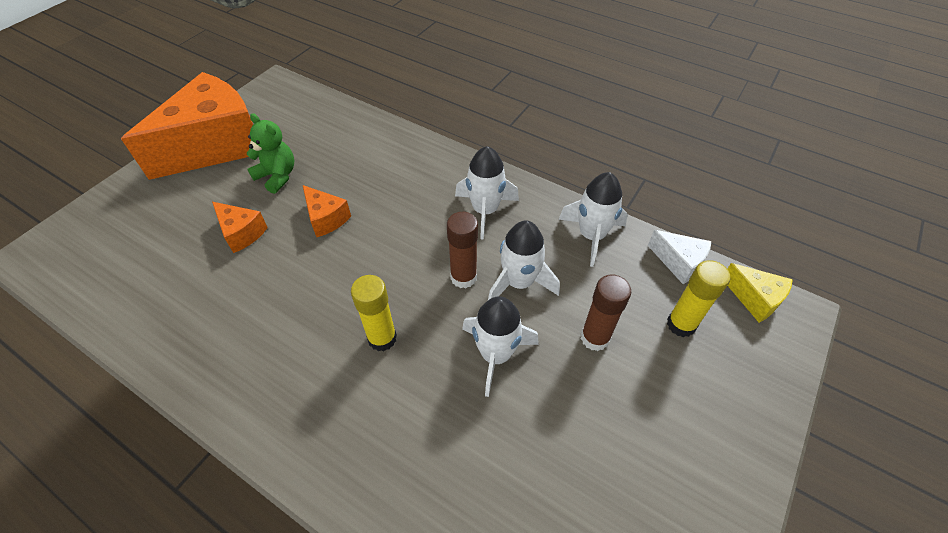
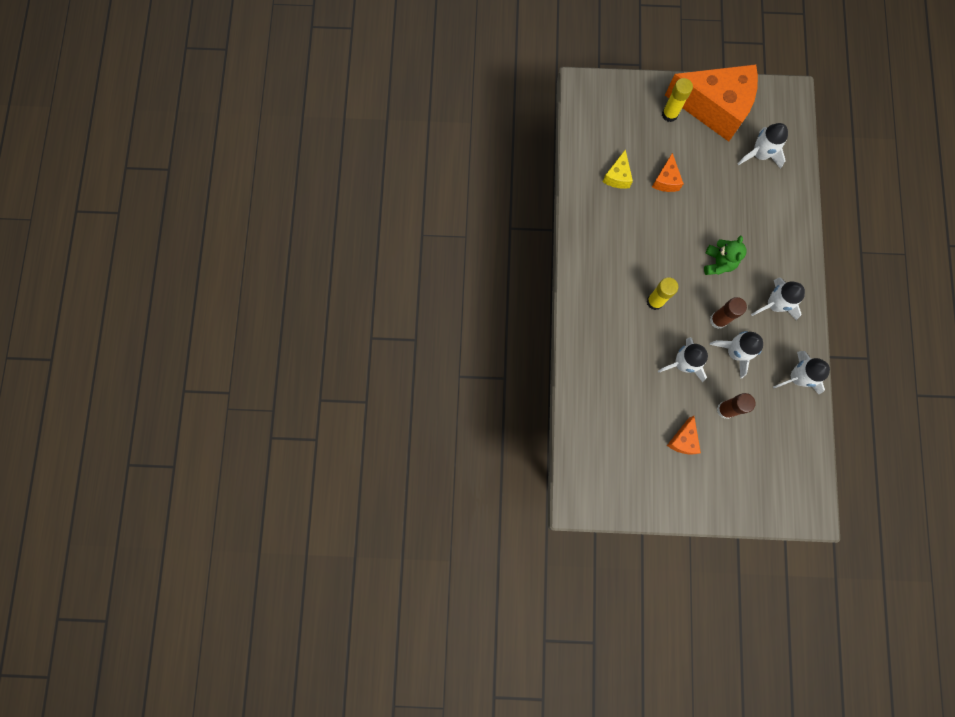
camera: 60 degrees right, 25 degrees up
(277, 176) = (716, 165): green teddy bear -> green teddy bear (718, 263)
(306, 136) = (759, 154): none -> white rocket
(326, 219) = (706, 217): orange cheese -> orange cheese (683, 440)
(679, 262) = (810, 437): white cheese -> none
(681, 324) = (764, 453): yellow glue stick -> yellow glue stick (669, 114)
(754, 299) = (810, 489): yellow cheese -> yellow cheese (617, 176)

